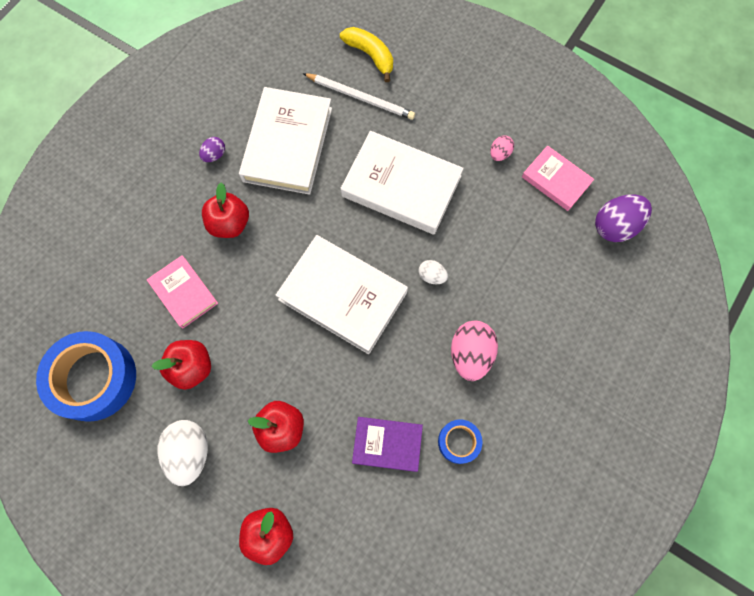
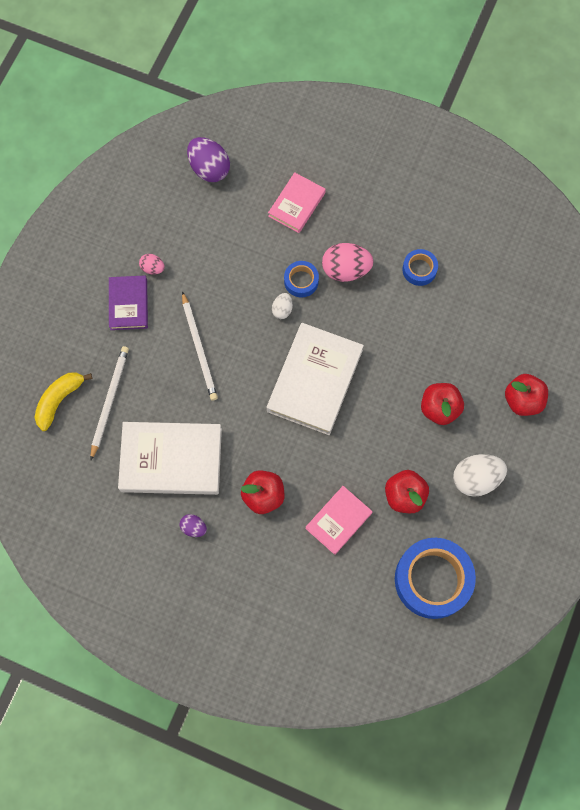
camera: 100 degrees left, 0 degrees up
(387, 444) = (433, 323): purple book -> purple book (128, 304)
(401, 186) = (199, 348): white book -> white pencil
(463, 302) = (301, 281): none -> blue tape
(556, 180) = (172, 219): pink book -> pink book (296, 204)

